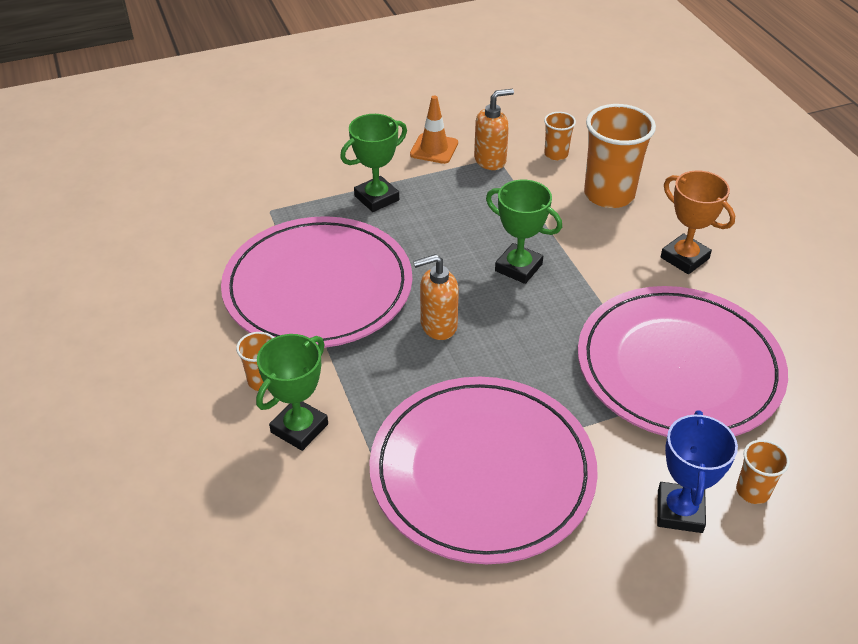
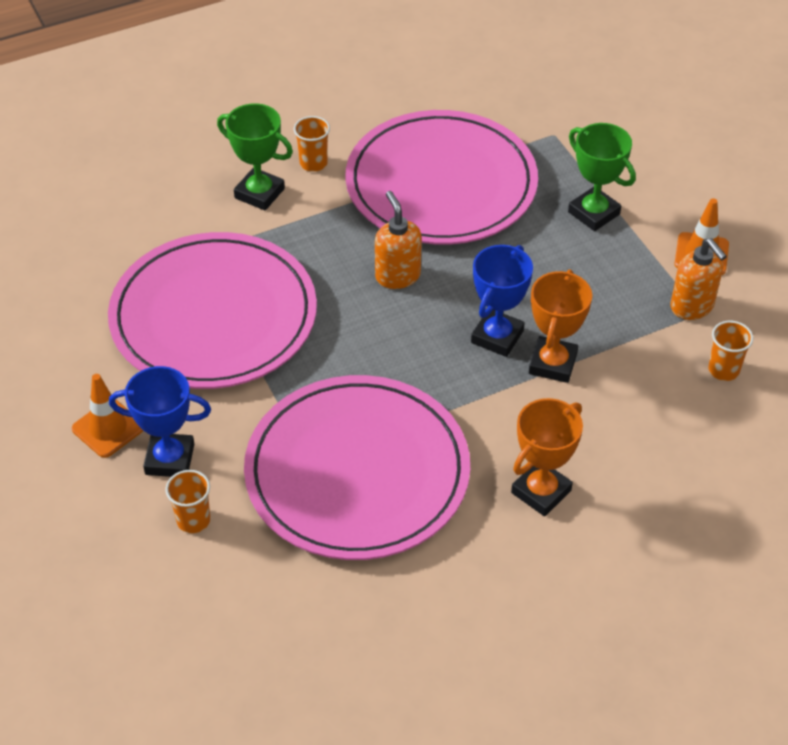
camera: 85 degrees right, 5 degrees up
(518, 267) = (497, 337): green trophy -> blue trophy
(549, 238) = (552, 363): none -> orange trophy
(609, 194) = (651, 422): orange cup -> none
(643, 569) = (108, 428): none -> orange traffic cone

